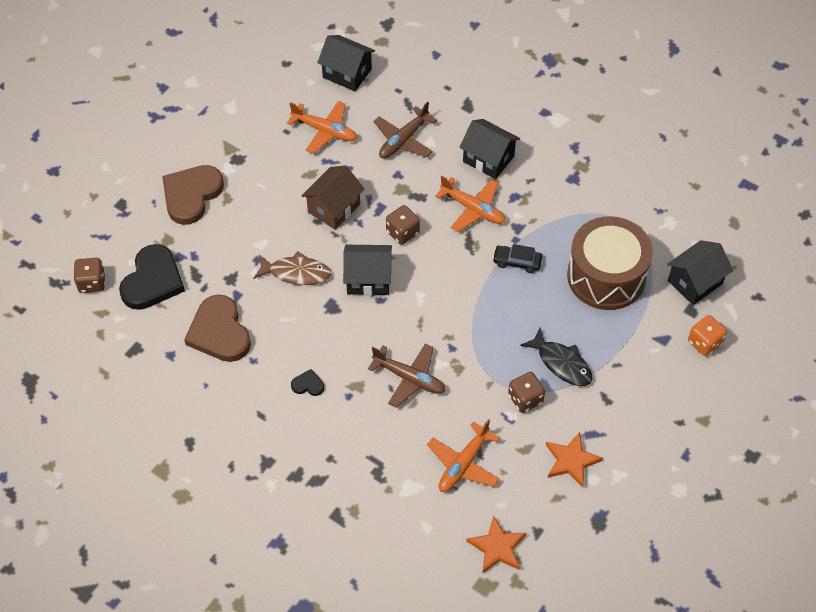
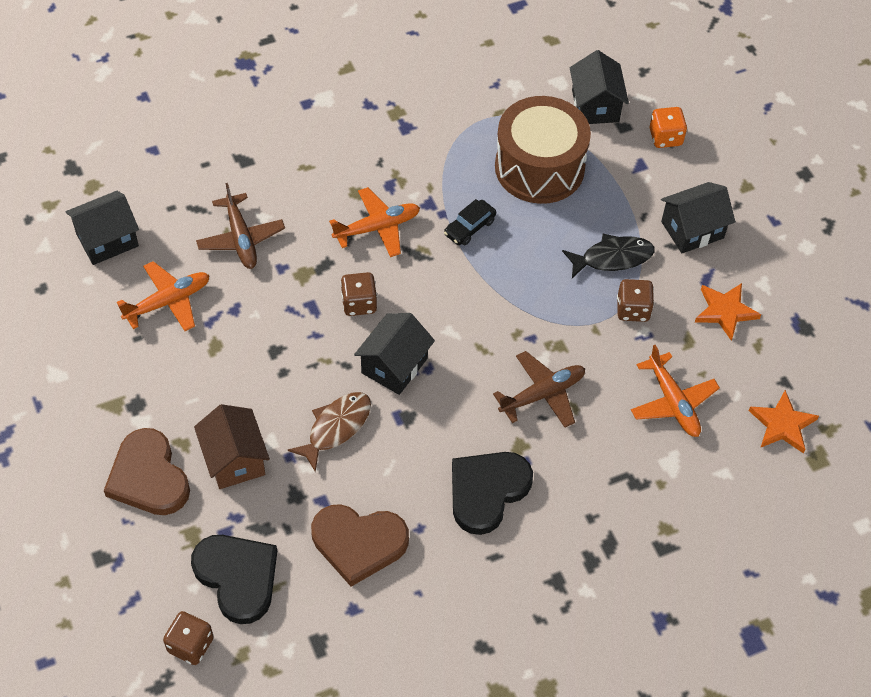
camera: 60 degrees left, 0 degrees up
(308, 385) = (487, 491): black heart -> black heart, size x2.29
(334, 208) = (278, 348): brown house -> brown house (235, 459)
(488, 159) = (326, 181): black house -> black house (692, 230)

